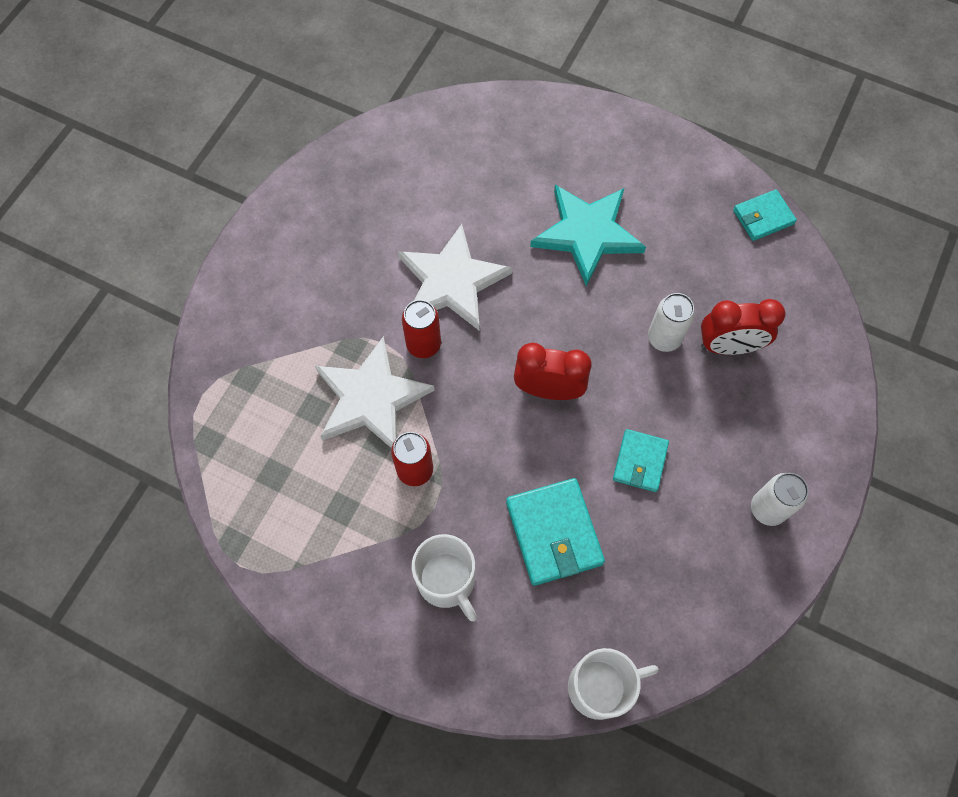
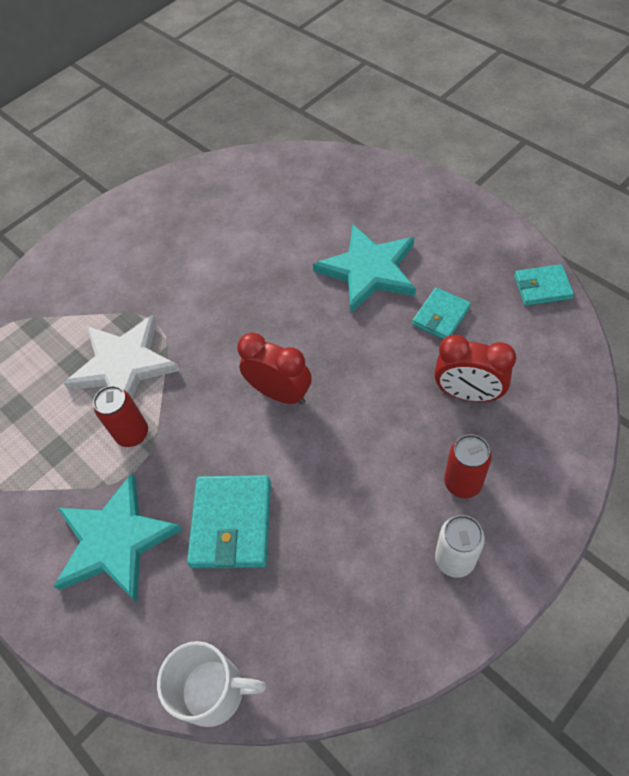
camera: 25 degrees right, 10 degrees down
(423, 345) = (187, 331): red can -> red can (462, 483)
(447, 581) = (115, 541): white mug -> turquoise star
(452, 281) = (234, 286): white star -> none
(640, 462) = (340, 479): turquoise wallet -> turquoise wallet (441, 316)
(664, 338) = (406, 372): white can -> none

